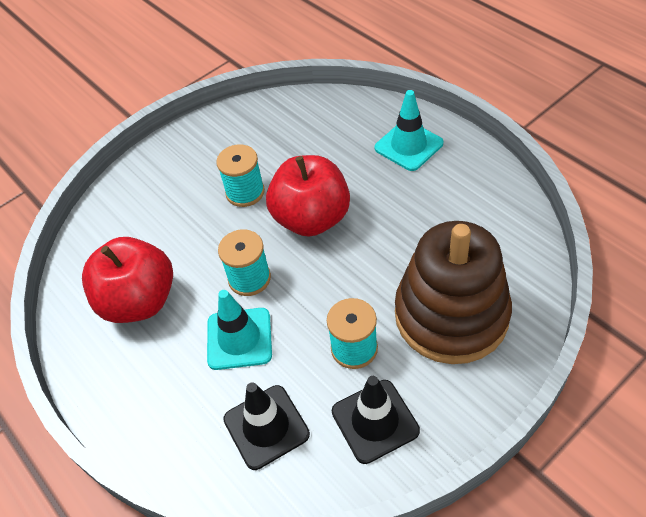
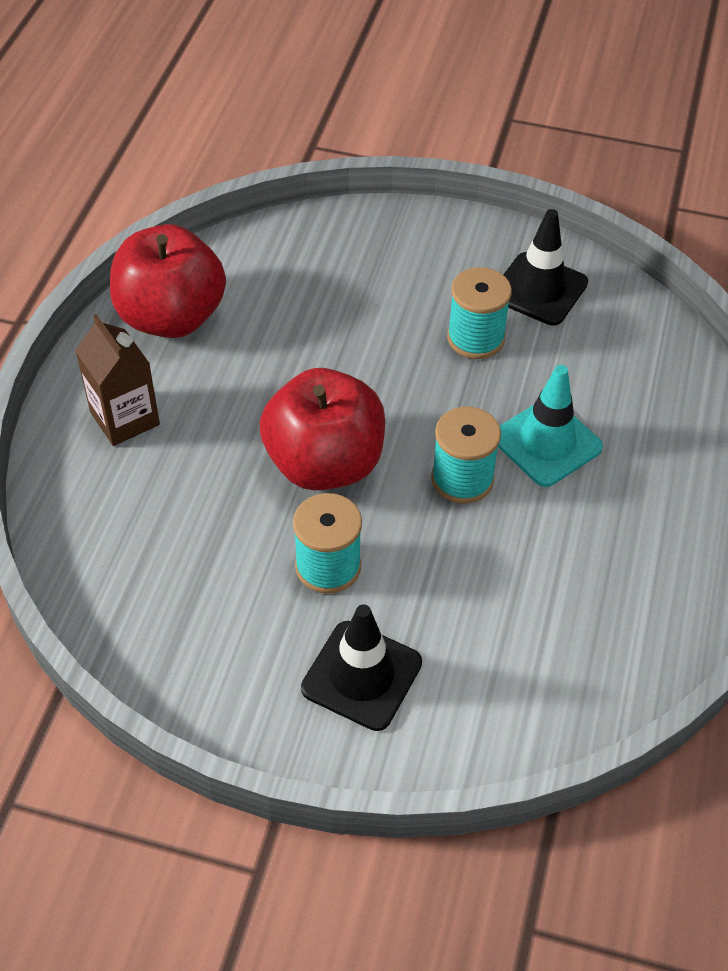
camera: 130 degrees left, 0 degrees up
(139, 301) = (585, 579): red apple -> red apple (171, 317)
(266, 427) = (618, 366): black traffic cone -> black traffic cone (361, 675)
(408, 146) = (125, 418): turquoise traffic cone -> brown carton
(451, 315) = (374, 280): brown stacking toy -> none

